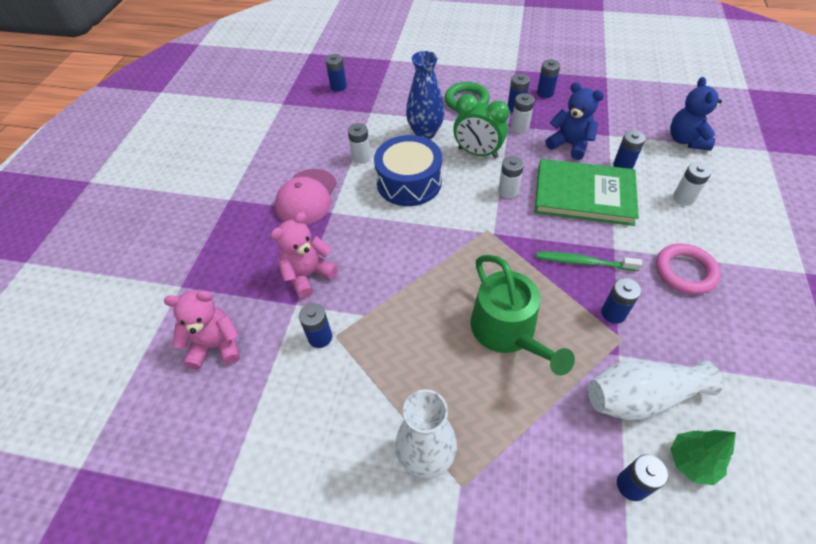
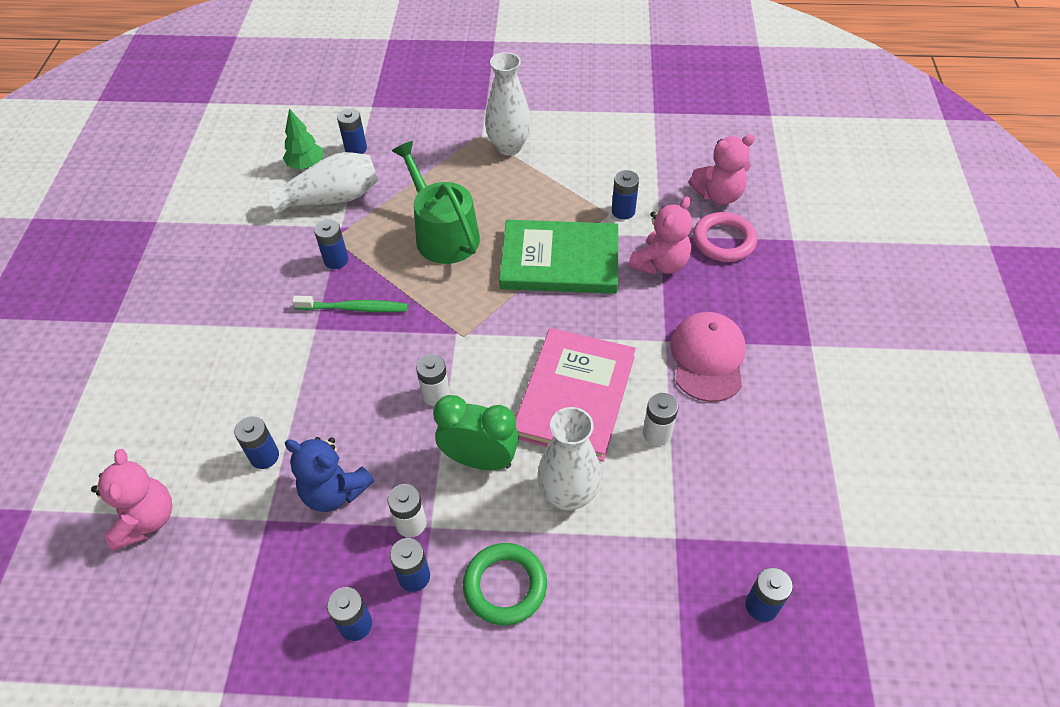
camera: 170 degrees right, 0 degrees up
(409, 182) = (574, 396): blue drum -> pink book
(425, 133) = (568, 495): blue vase -> white vase
(584, 195) = (333, 399): green book -> green book (559, 260)
(683, 198) = (202, 407): white battery -> none
(685, 271) = (245, 309): pink ring -> pink ring (723, 241)
(686, 140) = (146, 519): blue teddy bear -> pink teddy bear

